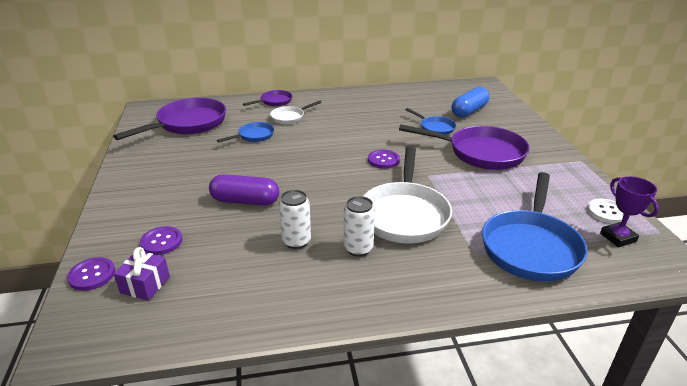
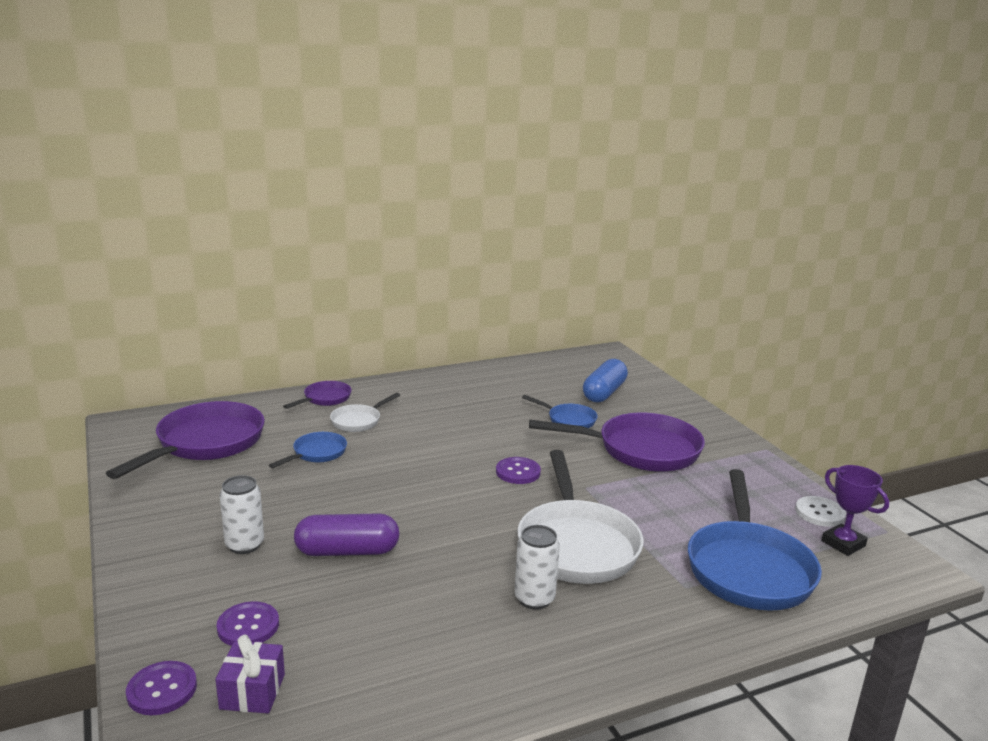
camera: 15 degrees left, 10 degrees down
(296, 241) = (446, 600): white can -> white can (244, 545)

